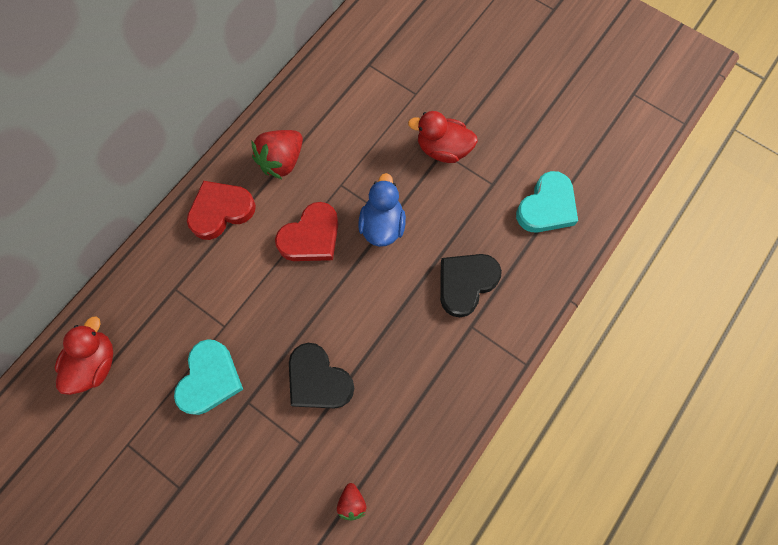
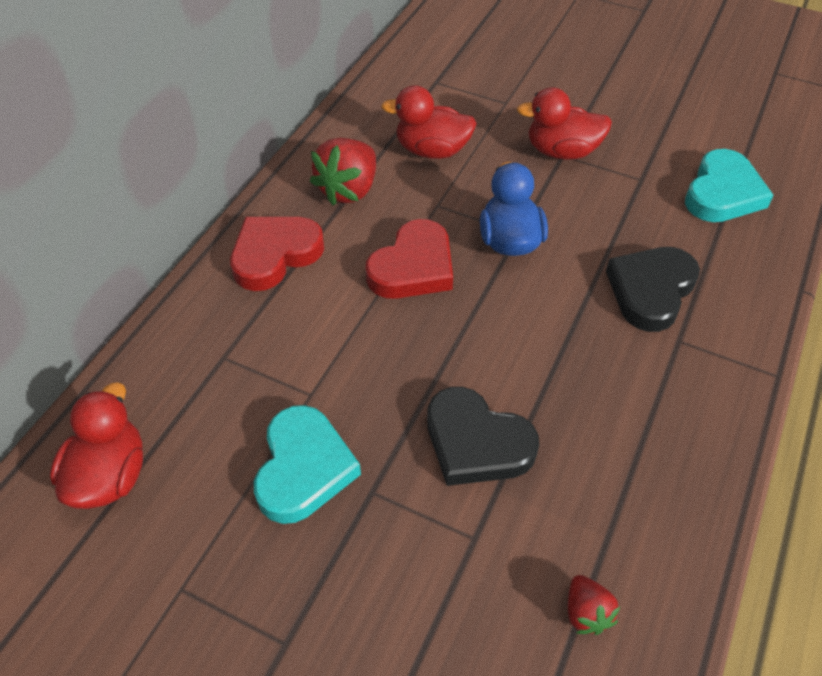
camera: 10 degrees left, 20 degrees down
(349, 133) = (432, 150): none -> red duck

